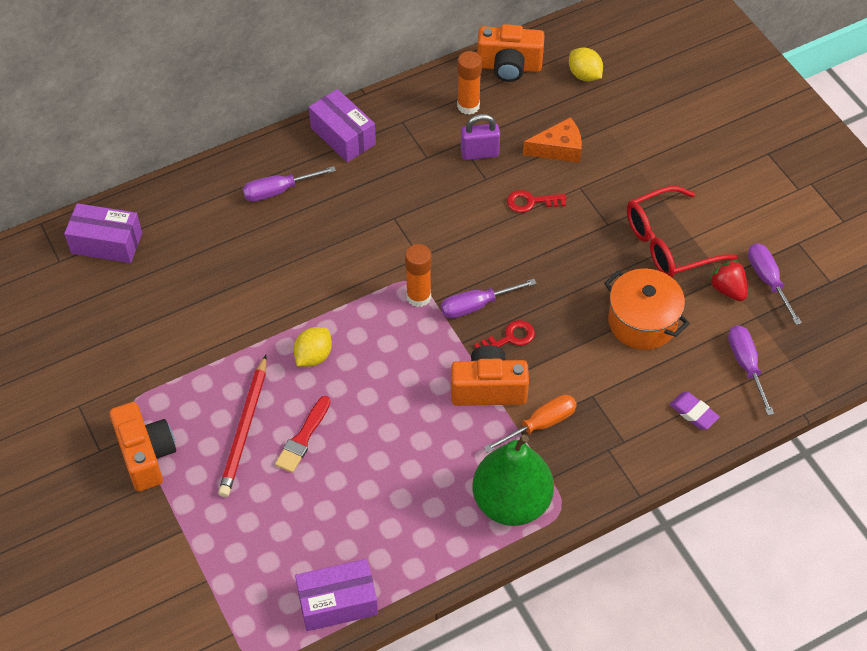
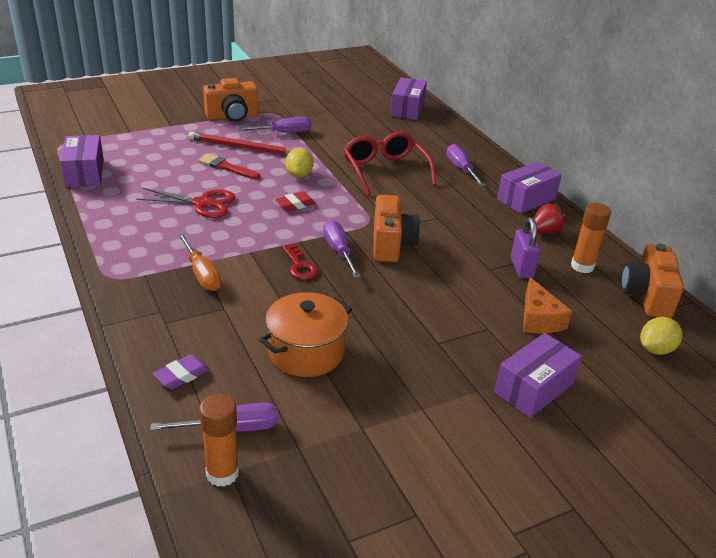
camera: 90 degrees right, 20 degrees down
(313, 356) = (299, 175): yellow lemon -> yellow lemon turned 60 degrees clockwise
(386, 354) = (295, 204): none -> red eraser
(397, 449) = (202, 203): none -> red scissors
(418, 297) = (351, 223): orange glue stick -> orange glue stick (222, 473)
(488, 389) = (248, 250): orange camera -> orange camera (391, 244)
(511, 502) = (130, 252): green pear -> none
(531, 202) = (463, 294): red key -> none
(651, 162) = (533, 388): none -> purple box
(669, 243) = (413, 387): red glasses -> red glasses (385, 171)
(728, 289) = (343, 429): red strawberry -> red strawberry (544, 232)
(768, 281) = (353, 470): purple screwdriver -> purple screwdriver (283, 133)

